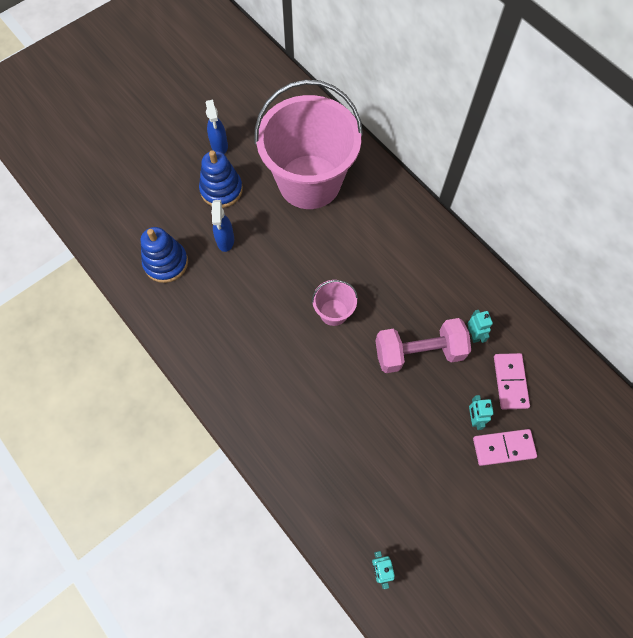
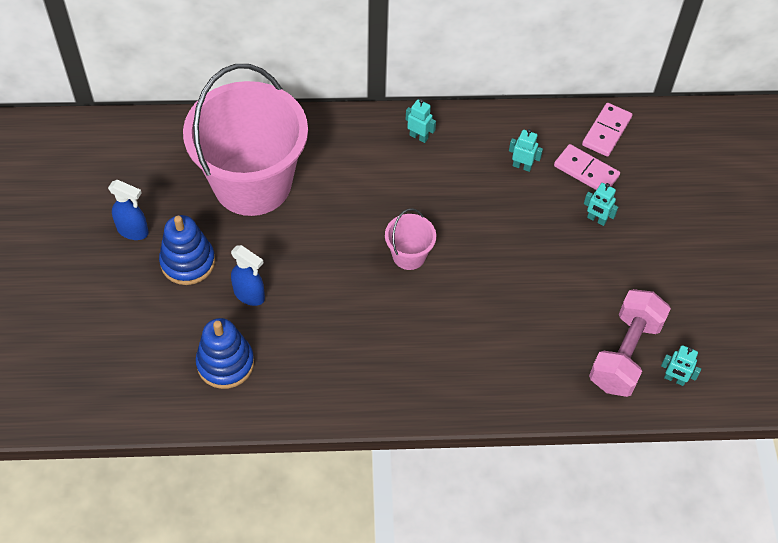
camera: 55 degrees left, 10 degrees down
(419, 352) = (504, 217): pink dumbbell -> pink dumbbell (624, 354)
(436, 251) = (418, 137): none -> turquoise robot
(503, 447) = (638, 217): pink domino -> pink domino (606, 131)

